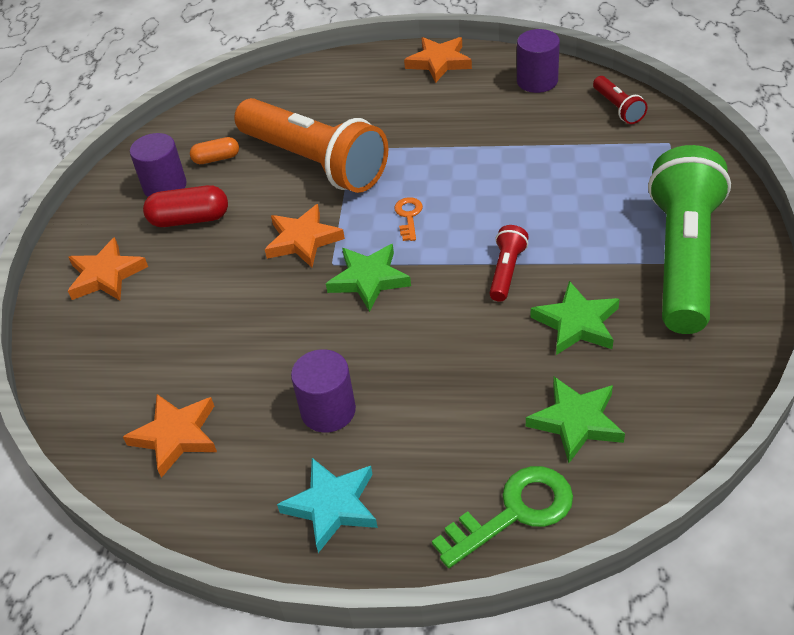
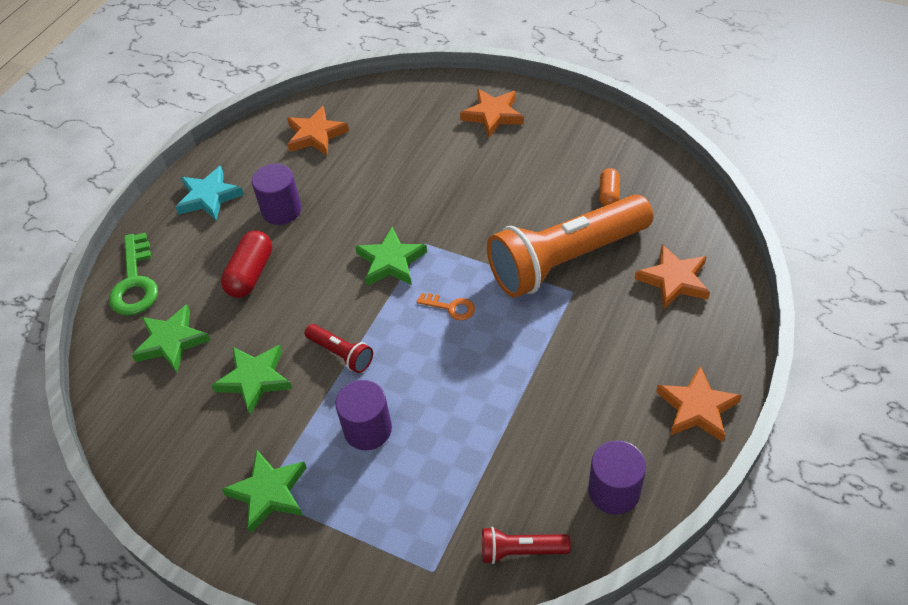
camera: 110 degrees right, 5 degrees up
(165, 186) = (586, 157): purple cylinder -> purple cylinder (367, 429)
(190, 219) = (532, 167): red capsule -> red capsule (250, 274)
(303, 240) = (463, 231): orange star -> orange star (674, 280)
(683, 259) = (268, 493): green flashlight -> green star

